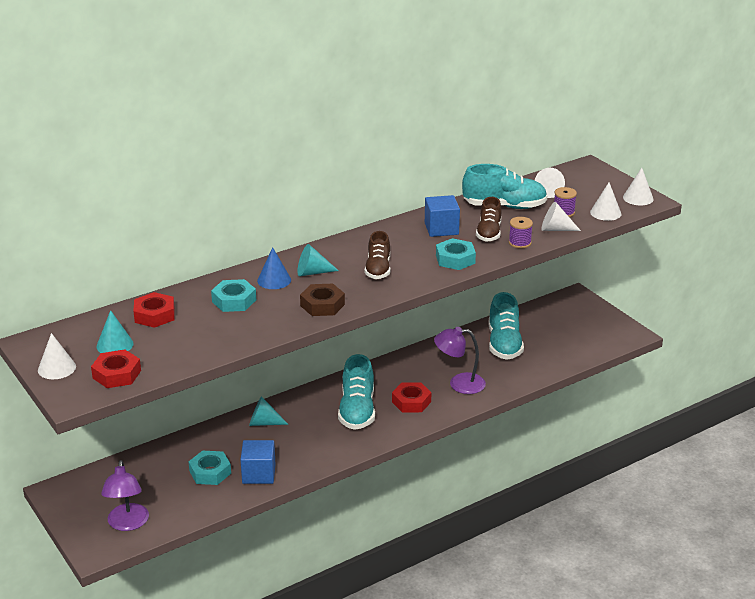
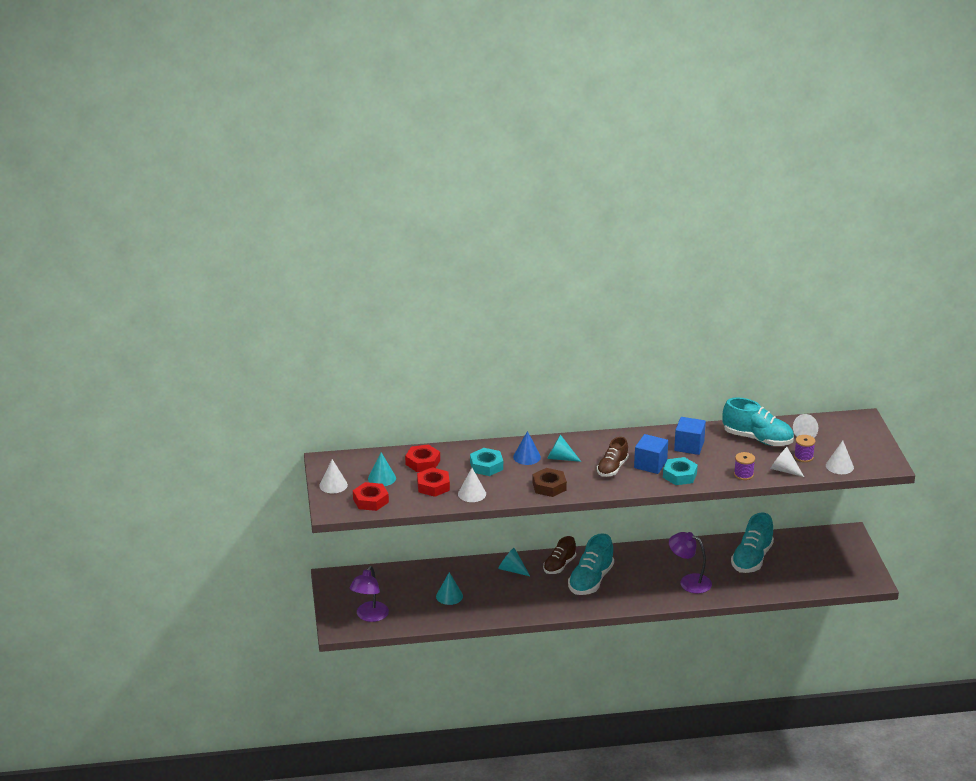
camera: 25 degrees right, 0 degrees up
(210, 472) = (449, 596): turquoise nut -> turquoise cone
(259, 474) = (484, 608): blue cube -> blue cube (650, 464)
(411, 402) = (639, 585): red nut -> red nut (433, 486)
(489, 233) = (725, 459): brown shoe -> brown shoe (559, 565)
(638, 198) = (880, 459): white cone -> white cone (472, 494)

